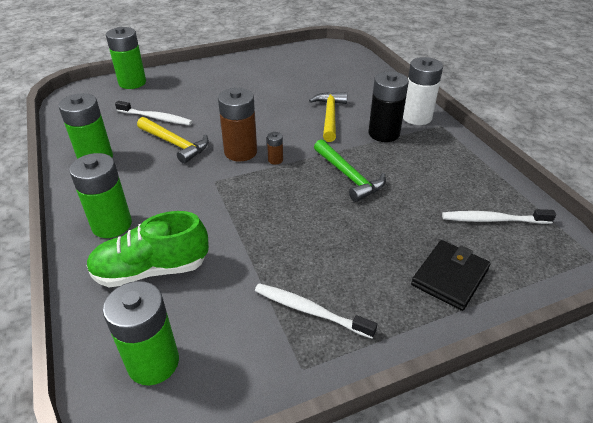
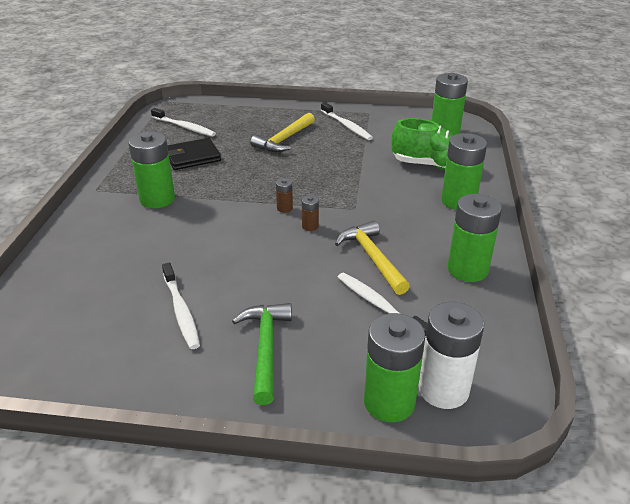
camera: 150 degrees left, 5 degrees down
(240, 152) = (310, 226): brown battery -> brown battery, size x0.45
(273, 83) = (181, 311): none -> white toothbrush
(330, 116) = (179, 234): yellow hammer -> yellow hammer (284, 139)
(348, 176) = (239, 177): green hammer -> green hammer (265, 348)
(384, 133) = (157, 199): black battery -> green battery
(416, 117) = (101, 204): white battery -> white battery (443, 389)
(450, 277) = (254, 116): black wallet -> black wallet (192, 157)

